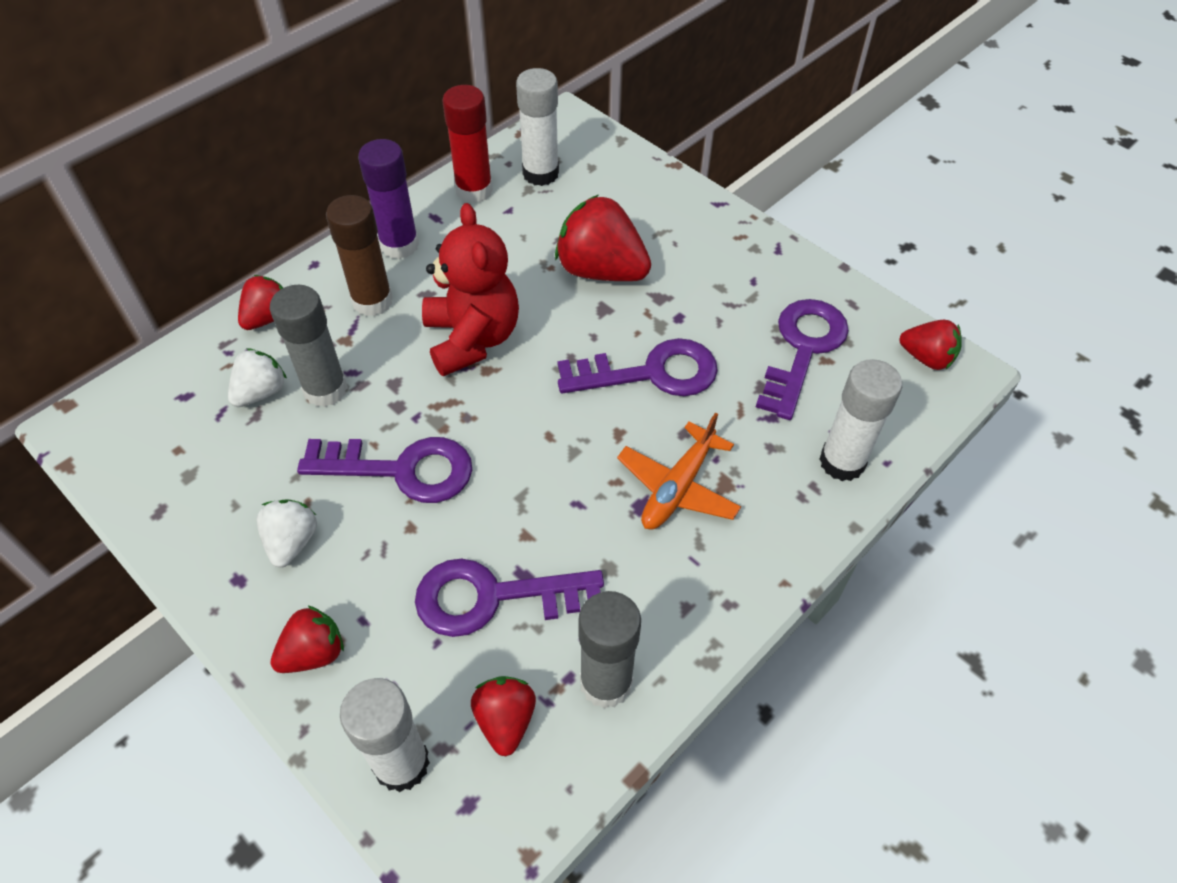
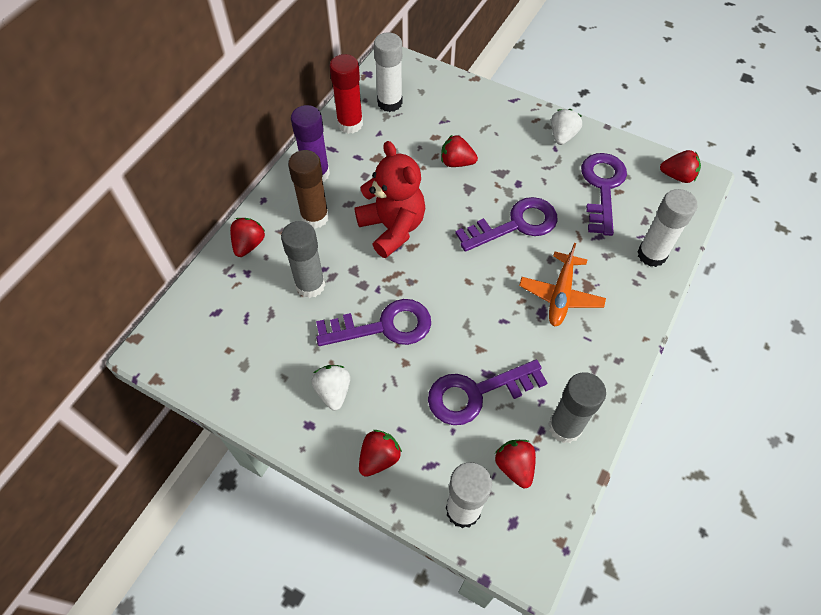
camera: 15 degrees left, 5 degrees up
(261, 392) = (267, 297): white strawberry -> white strawberry (562, 136)
(601, 270) = (456, 162): red strawberry -> red strawberry, size x0.57

